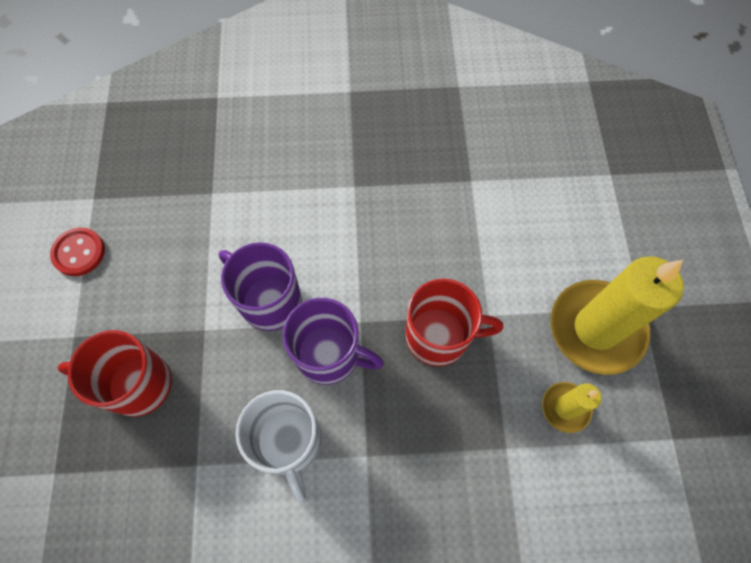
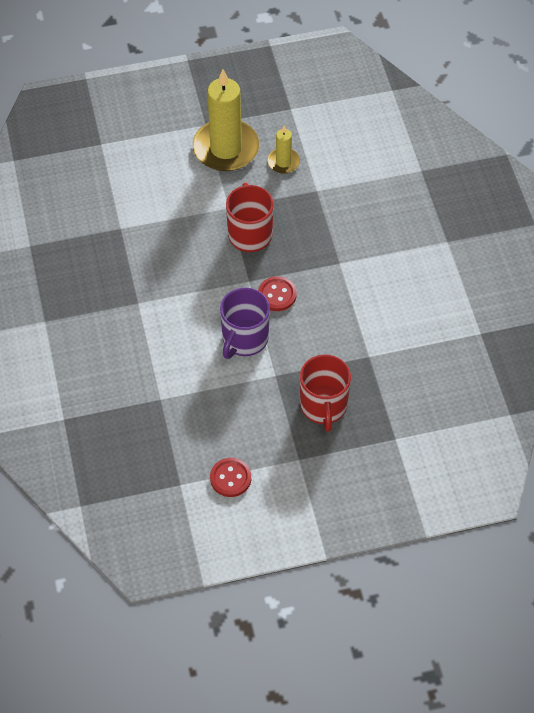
camera: 100 degrees left, 10 degrees down
(289, 442) = (341, 306): white mug -> none
(329, 355) = (277, 295): purple mug -> red button

